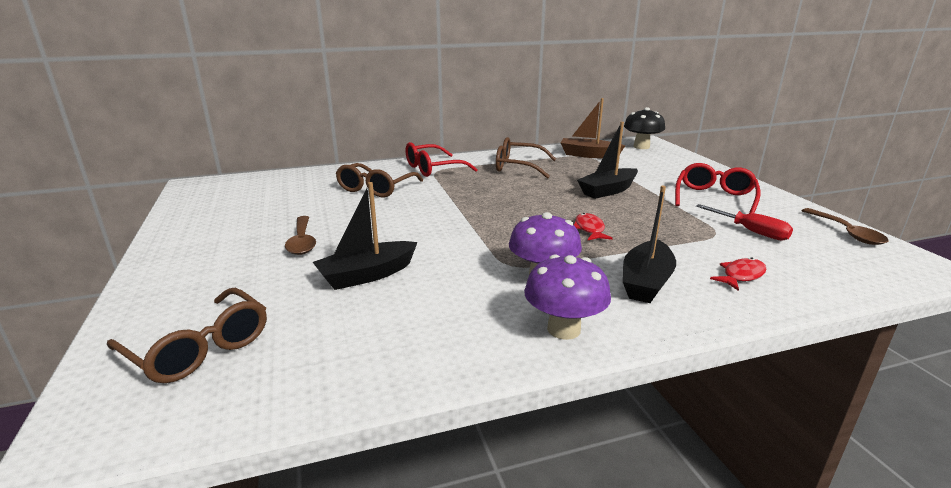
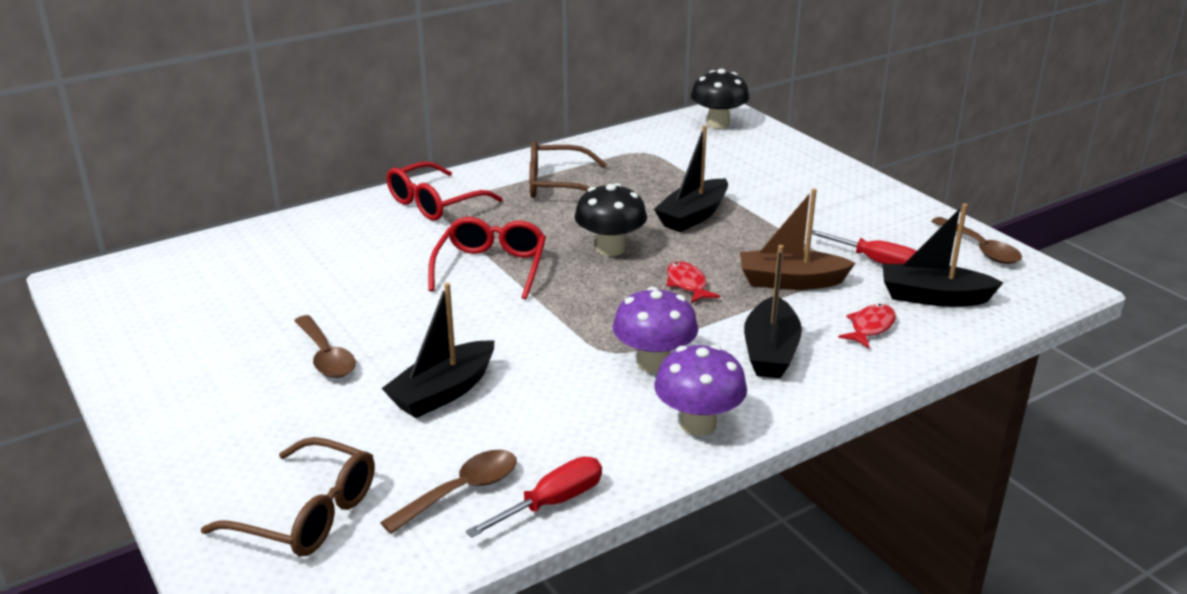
camera: 15 degrees left, 5 degrees up
(332, 351) = (461, 491): none -> brown spoon
(376, 188) = (371, 252): brown glasses -> none
(403, 375) = (553, 502): none -> red screwdriver
(539, 203) = (610, 249): none -> black mushroom
(588, 155) = (649, 149): brown boat -> brown boat (790, 281)
(714, 198) = (828, 212): red glasses -> red glasses (491, 267)
(802, 261) = (933, 297): none -> black boat

